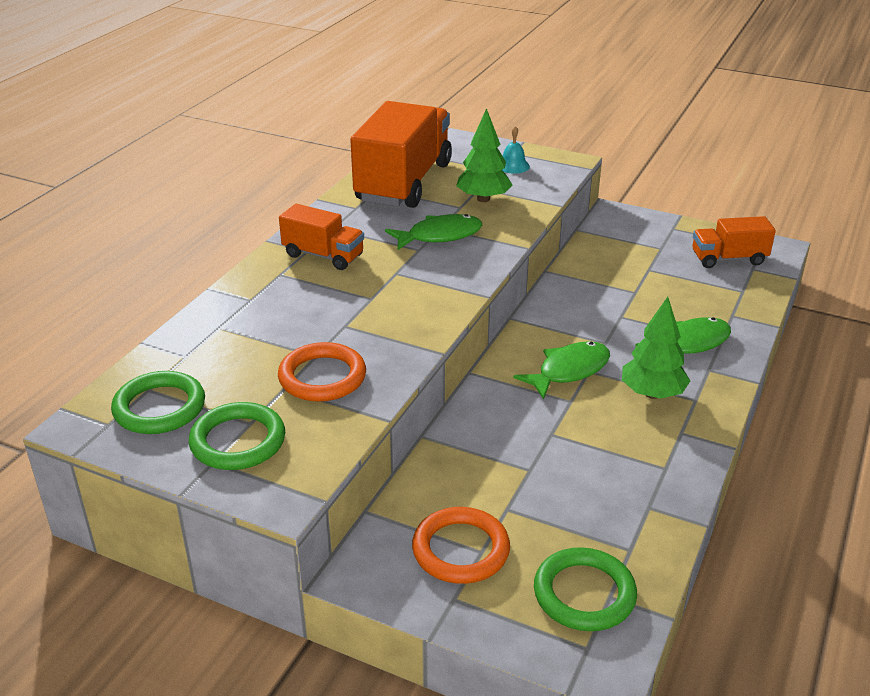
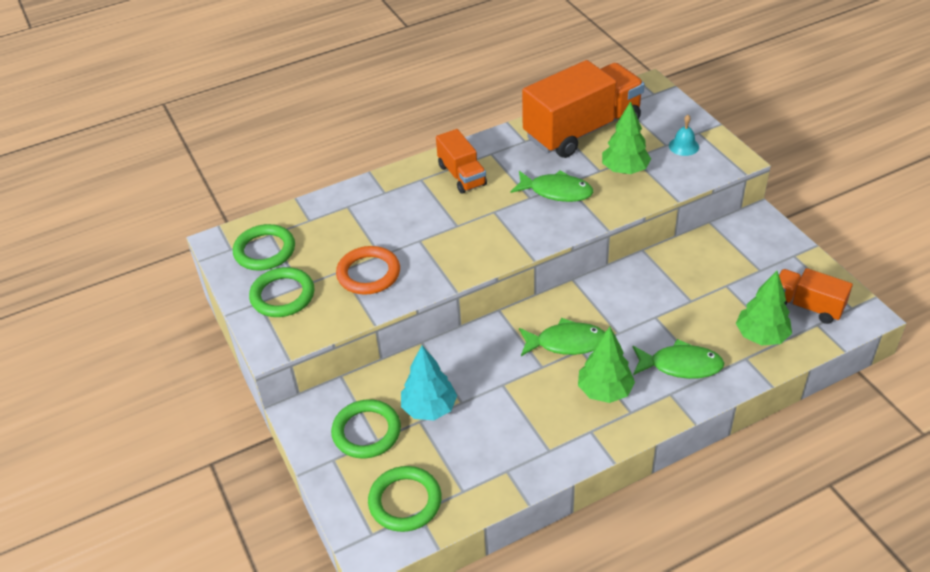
camera: 40 degrees right, 10 degrees up
(461, 550) = (366, 432): orange ring -> green ring
(503, 492) = (429, 408): none -> turquoise tree
(723, 294) = (761, 336): none -> green tree

